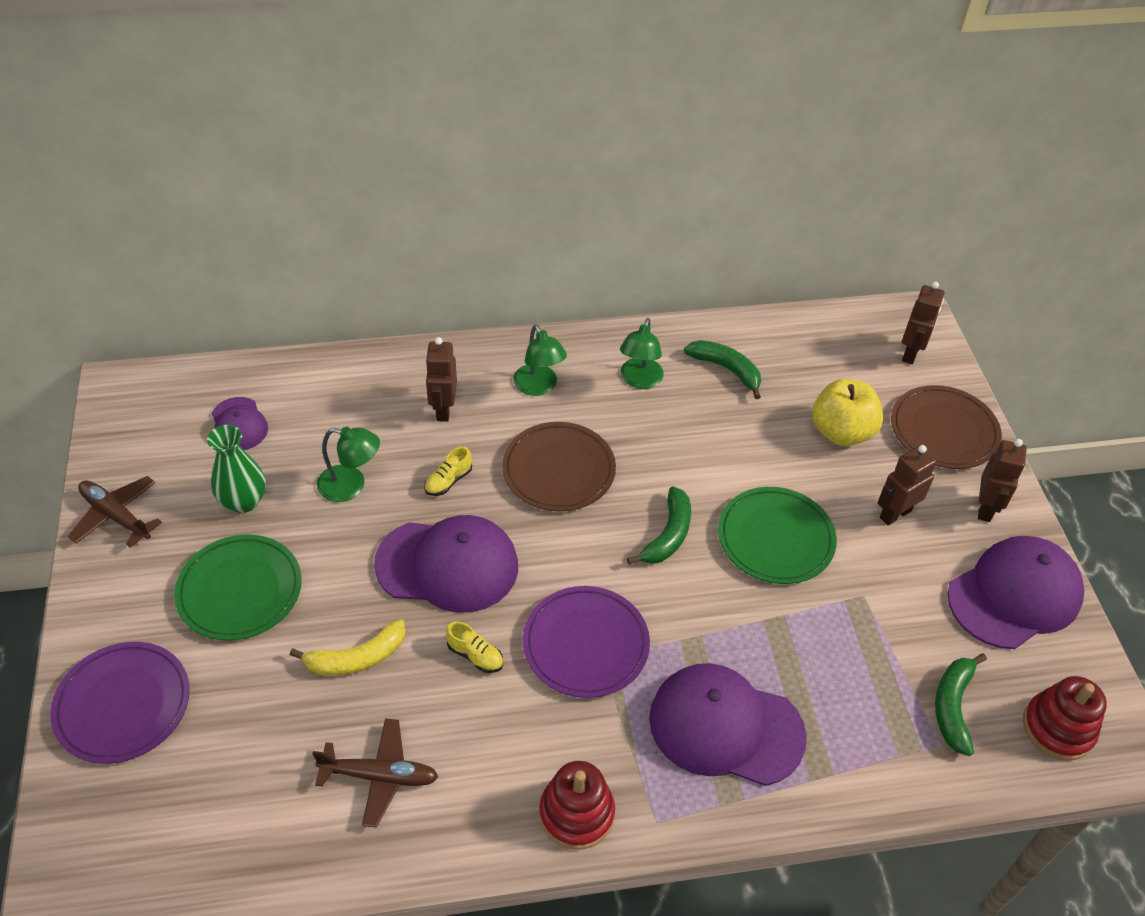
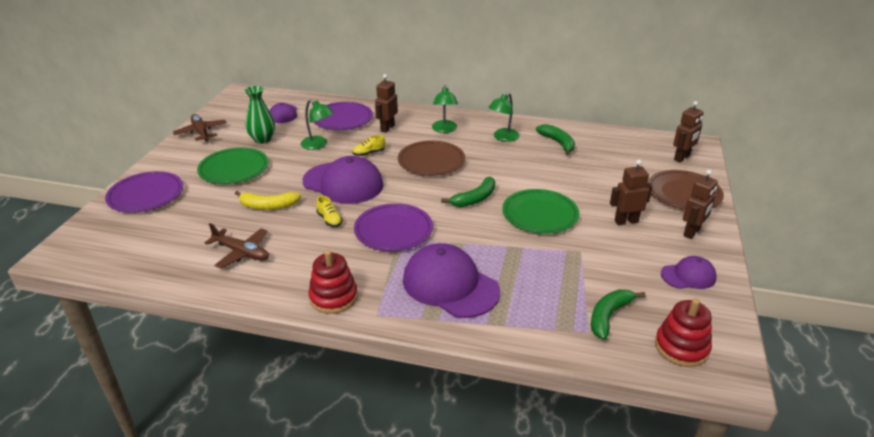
camera: 25 degrees right, 15 degrees down
(354, 408) = (342, 119): none -> purple plate
(841, 432) = (613, 180): yellow apple -> none
(1014, 595) = (688, 276): purple cap -> purple cap, size x0.54

